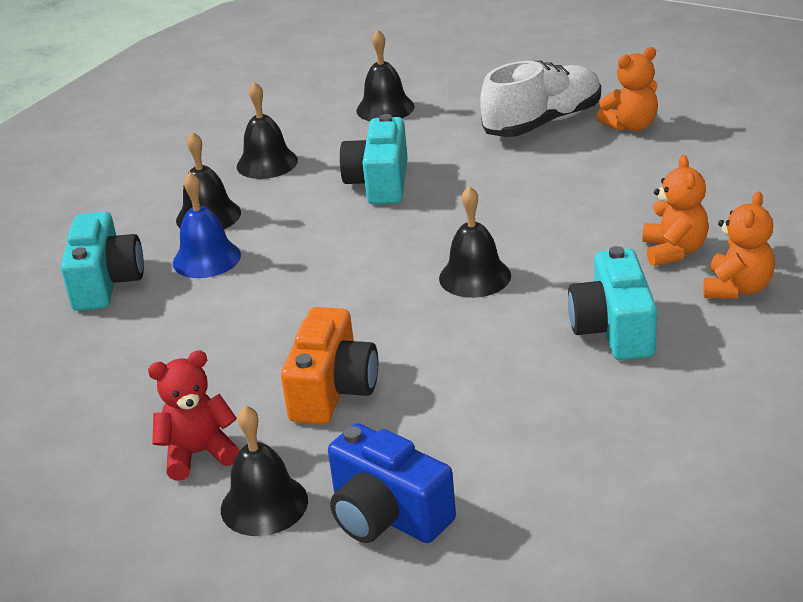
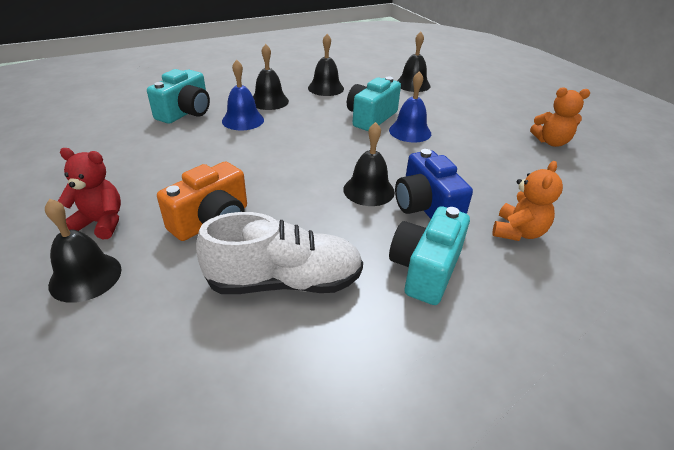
camera: 25 degrees right, 5 degrees up
(387, 515) = (135, 331): blue camera -> blue camera (426, 207)
(450, 182) = (410, 131): none -> blue bell
(543, 123) = (495, 121): white shoe -> white shoe (285, 282)
(737, 288) = (547, 283): orange teddy bear -> none

